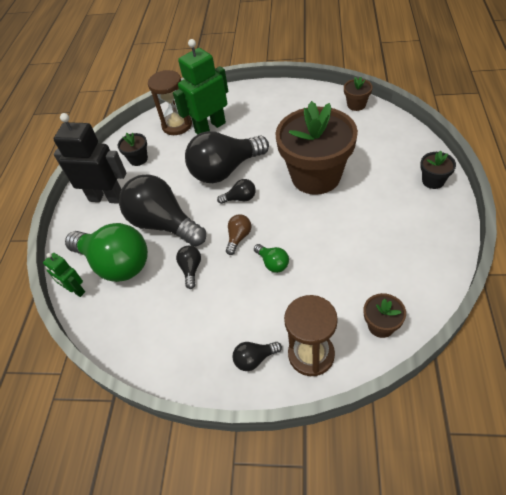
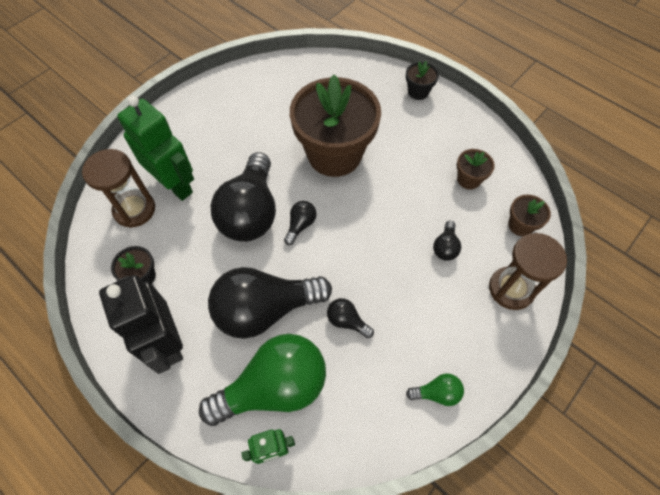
camera: 60 degrees left, 10 degrees up
(106, 198) = (167, 343): black robot -> black robot turned 75 degrees counterclockwise
(210, 127) = (175, 185): green robot -> green robot turned 135 degrees clockwise
(238, 237) = (346, 258): brown light bulb -> none
(254, 359) = (485, 332): black light bulb -> black light bulb (445, 247)
(273, 263) = (399, 252): green light bulb -> green light bulb (437, 393)
(356, 105) = (283, 68): brown flower pot -> brown flower pot (468, 179)

